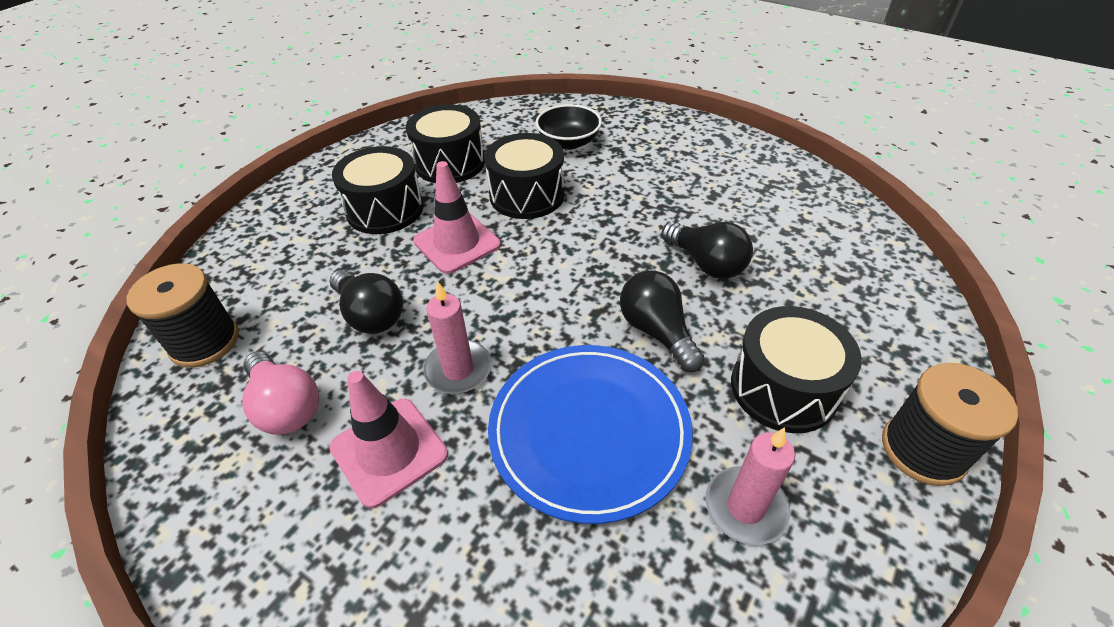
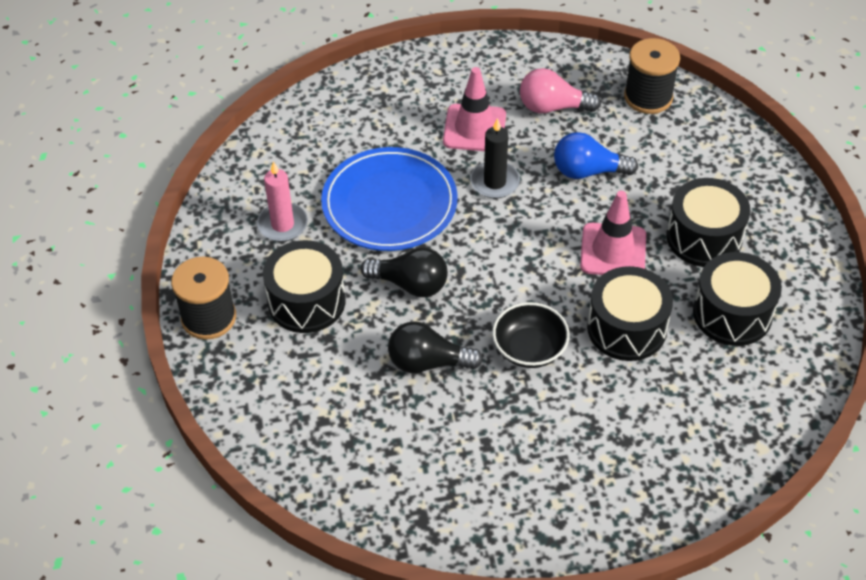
camera: 135 degrees right, 5 degrees up
(370, 315) = (588, 171): black light bulb -> blue light bulb
(458, 369) = (494, 182): pink candle -> black candle
(568, 142) = (676, 416): black bowl -> black bowl (529, 349)

